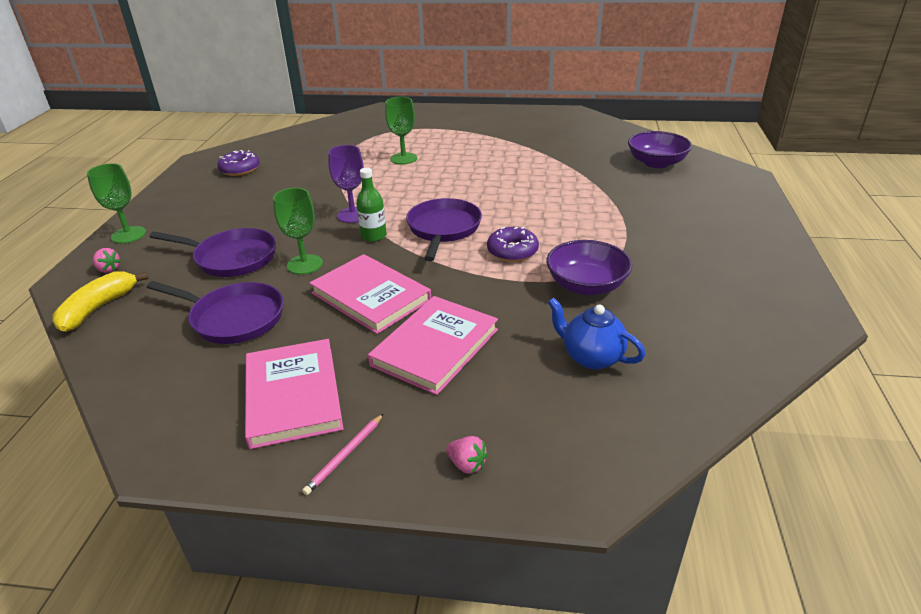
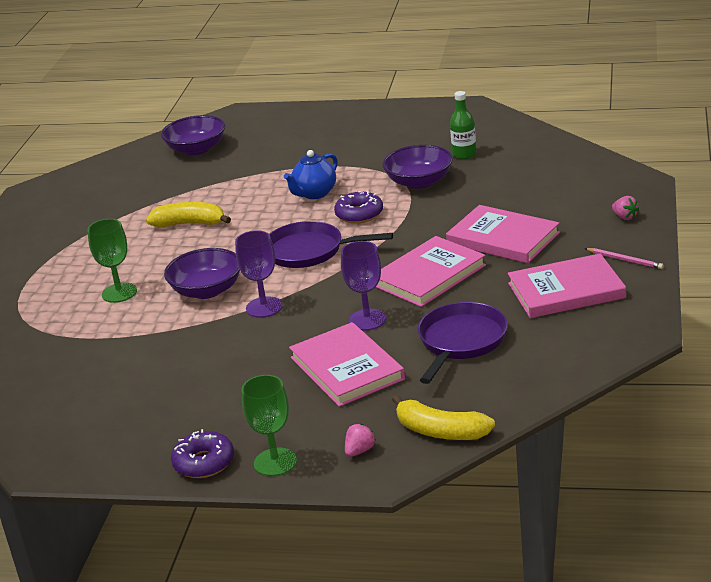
camera: 85 degrees left, 5 degrees down
(231, 258) = (346, 368): purple pan -> pink book
(240, 169) = (98, 417): purple donut -> purple donut (204, 462)
(304, 264) = (367, 320): green goblet -> purple goblet
(373, 236) = (315, 288): green bottle -> green bottle (464, 154)
(392, 190) = (207, 290): none -> purple bowl
(467, 464) = (624, 217): pink strawberry -> pink strawberry turned 105 degrees clockwise
(509, 173) = (190, 224): none -> yellow banana
(591, 357) = (513, 179): blue teapot -> blue teapot (314, 194)

